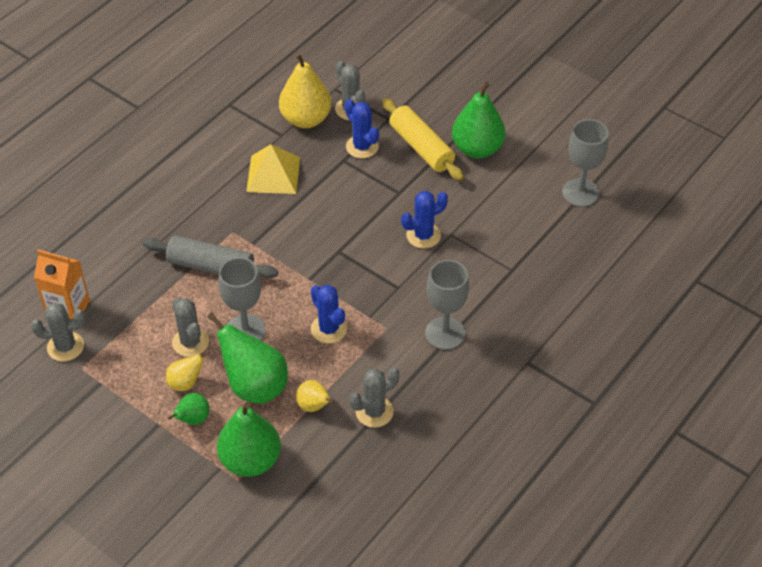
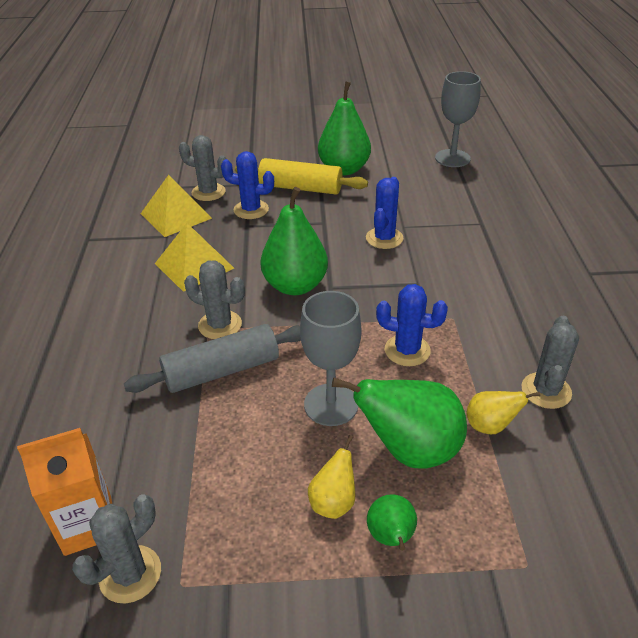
camera: 40 degrees left, 10 degrees down
(190, 342) = (286, 456): grey cactus -> grey cactus (220, 325)
(250, 460) = (509, 532): green pear -> green pear (295, 286)
(306, 119) = (176, 215): yellow pear -> yellow pyramid
(445, 333) = (503, 292): grey goblet -> none

